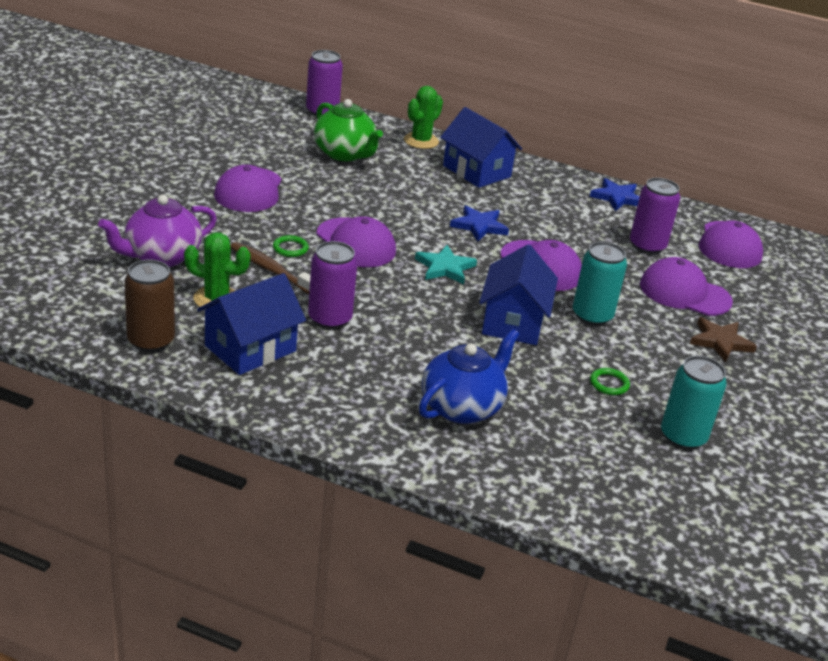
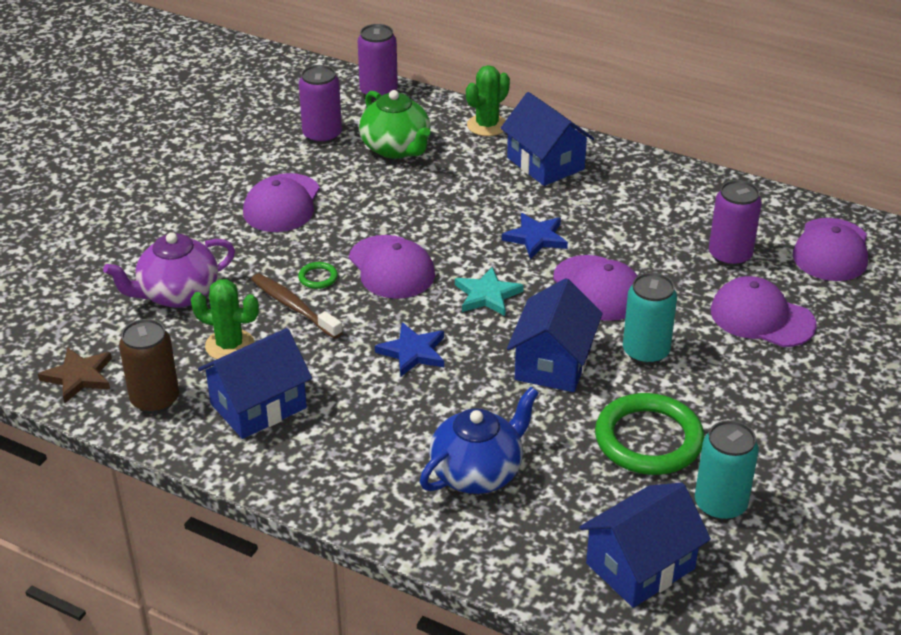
camera: 10 degrees right, 5 degrees up
(330, 319) = (349, 366): purple can -> purple can (322, 135)
(609, 384) = (648, 439): green ring -> green ring, size x2.43
(617, 197) = (707, 191): blue star -> blue star (413, 352)
(624, 485) = (640, 566): none -> blue house
(720, 342) = (791, 381): brown star -> brown star (79, 377)

